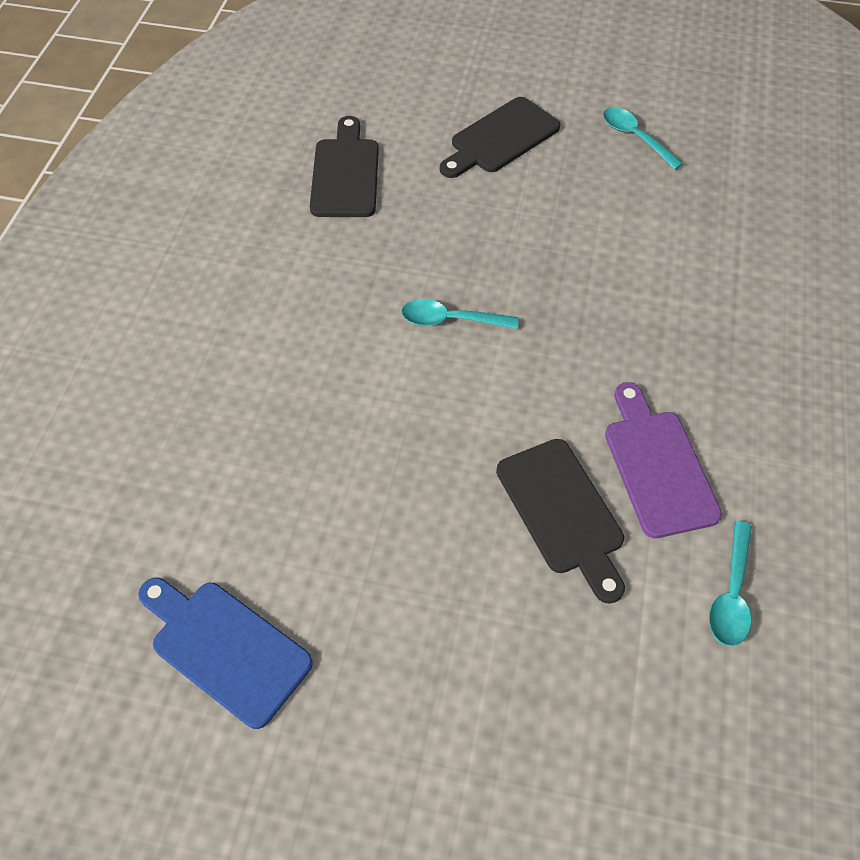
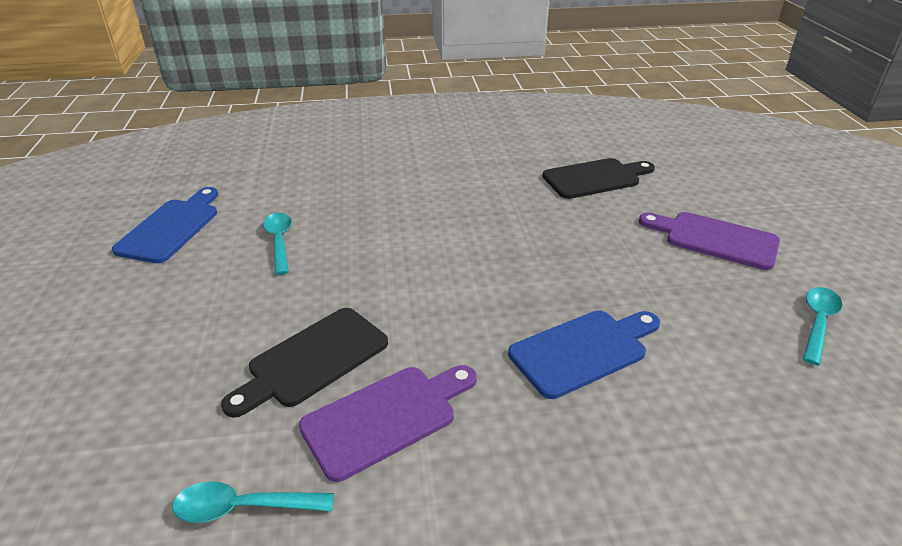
camera: 70 degrees right, 20 degrees down
(450, 320) = (486, 256): turquoise spoon -> turquoise spoon (279, 241)
(501, 138) = (715, 239): black cutting board -> purple cutting board
(618, 297) = (583, 350): none -> blue cutting board

